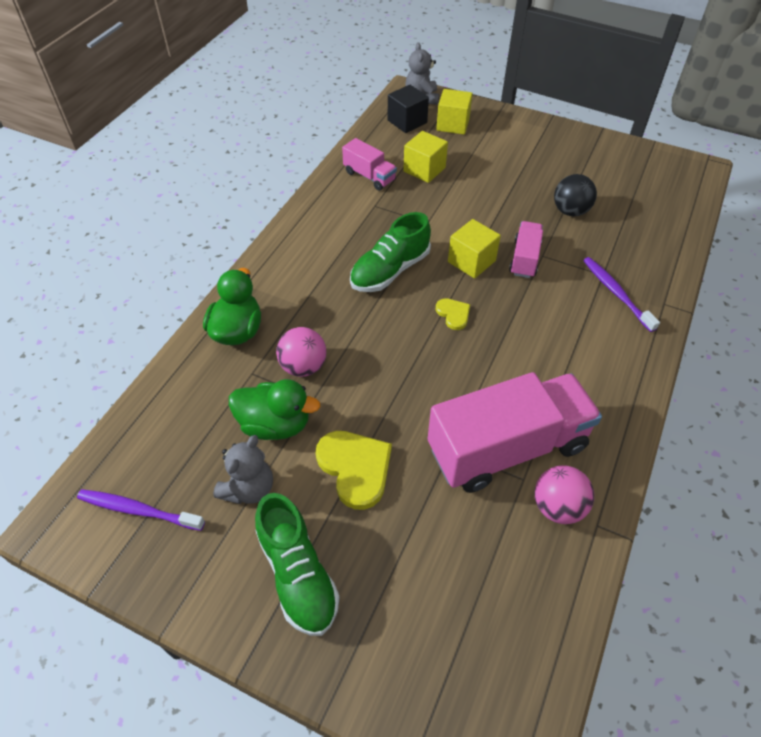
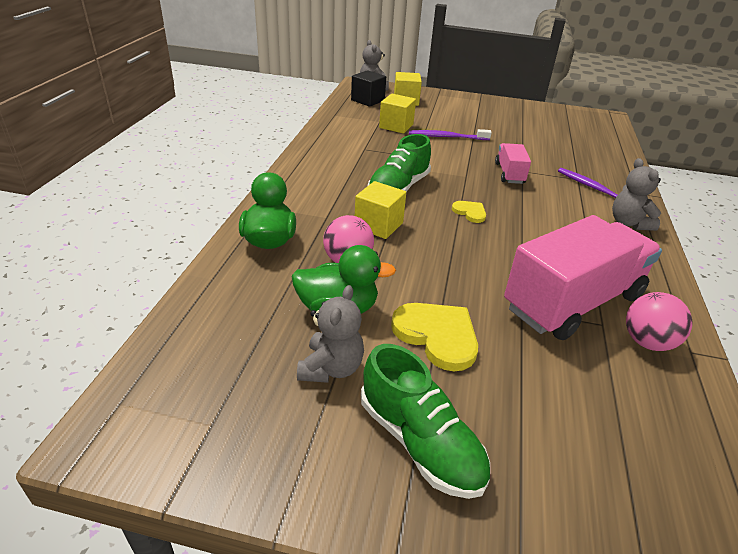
camera: 15 degrees left, 15 degrees down
(138, 510) = (206, 407): purple toothbrush -> purple toothbrush (446, 137)
(369, 176) = (351, 132): pink truck -> none
(471, 261) = (466, 178): yellow cube -> yellow cube (378, 225)
(570, 211) = (528, 144): black ball -> none
(627, 349) = (629, 223): none -> grey teddy bear

